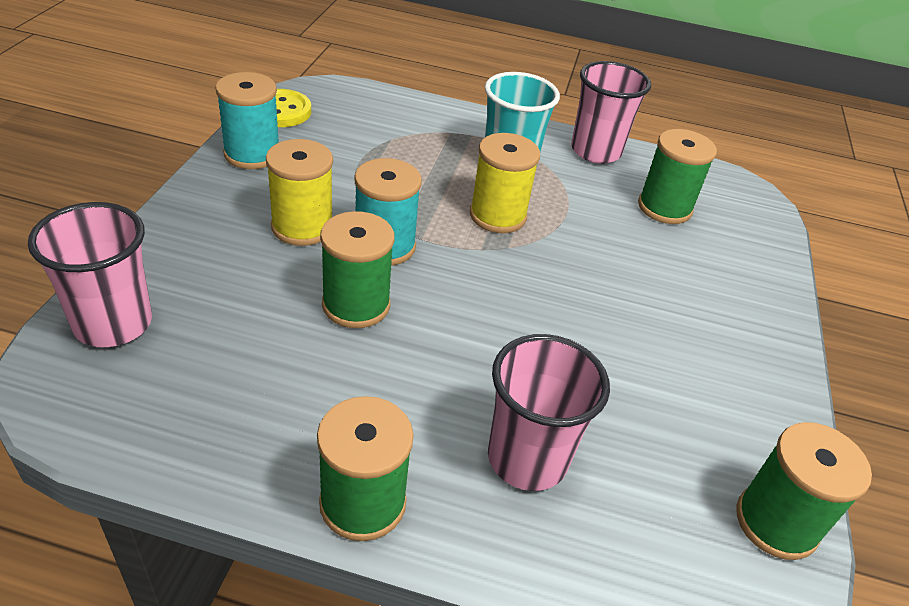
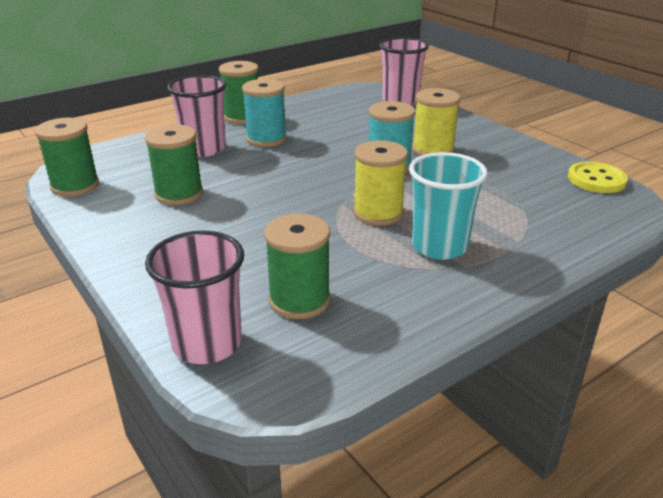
camera: 135 degrees right, 10 degrees down
(252, 154) = (532, 156): turquoise spool -> turquoise spool (266, 139)
(356, 305) = (349, 145): green spool -> green spool (179, 194)
(595, 151) = (424, 311): pink cup -> pink cup (207, 344)

